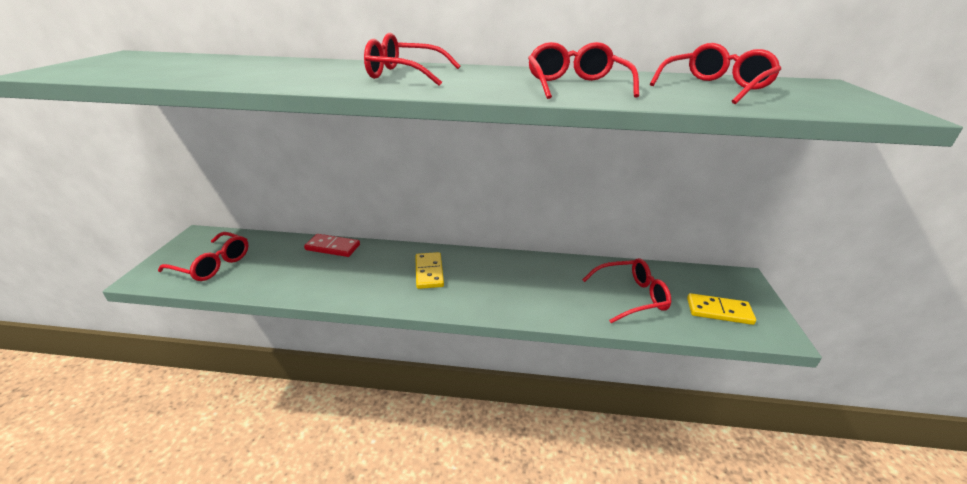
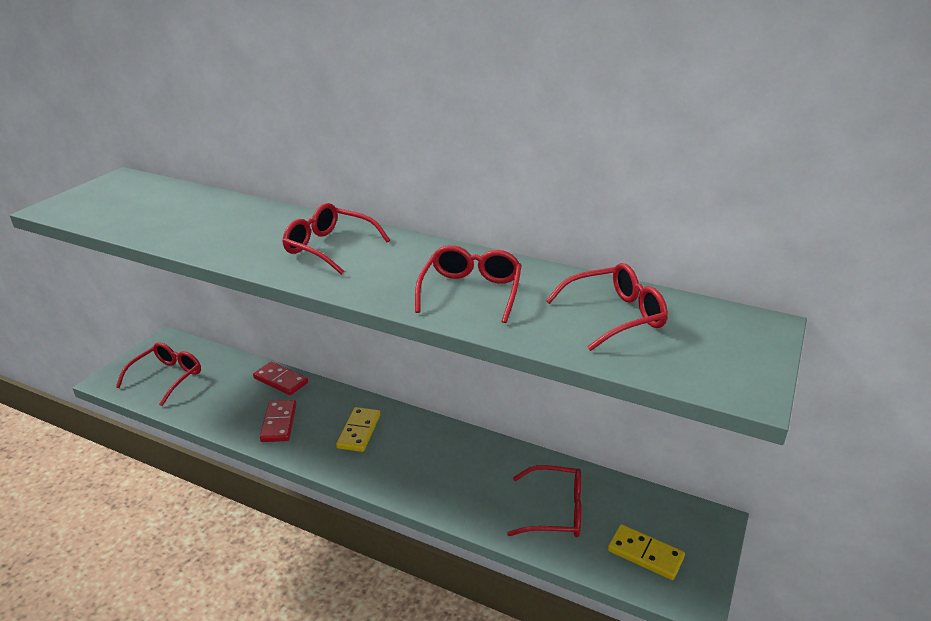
camera: 20 degrees right, 0 degrees up
(212, 264) = (166, 378): red glasses -> red glasses turned 105 degrees counterclockwise
(349, 280) = (279, 423): none -> red domino

